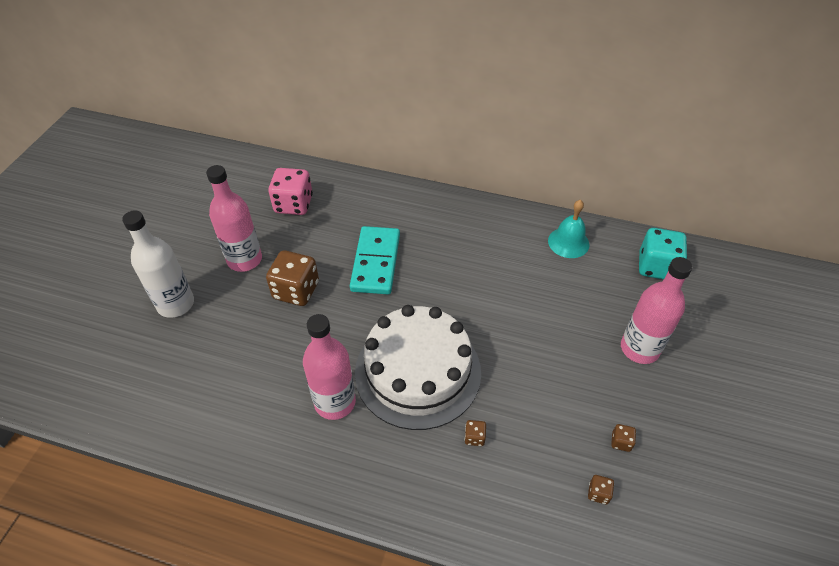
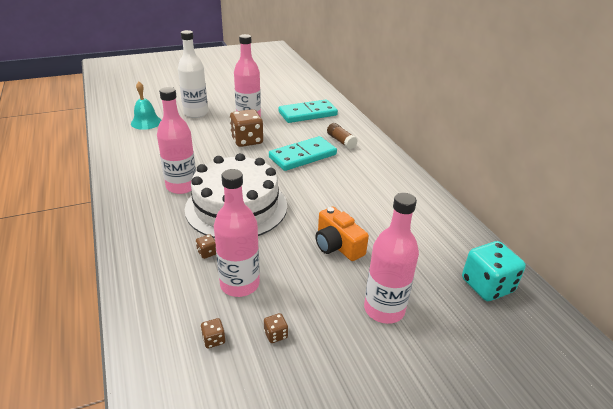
camera: 50 degrees right, 15 degrees down
(293, 204) = (307, 114): pink dice -> turquoise domino
(378, 215) = (341, 141): none -> brown glue stick
(540, 434) = (239, 284): none -> pink bottle
(541, 327) = (337, 245): none -> orange camera
(568, 242) = (438, 226): turquoise bell -> turquoise bell (146, 122)

